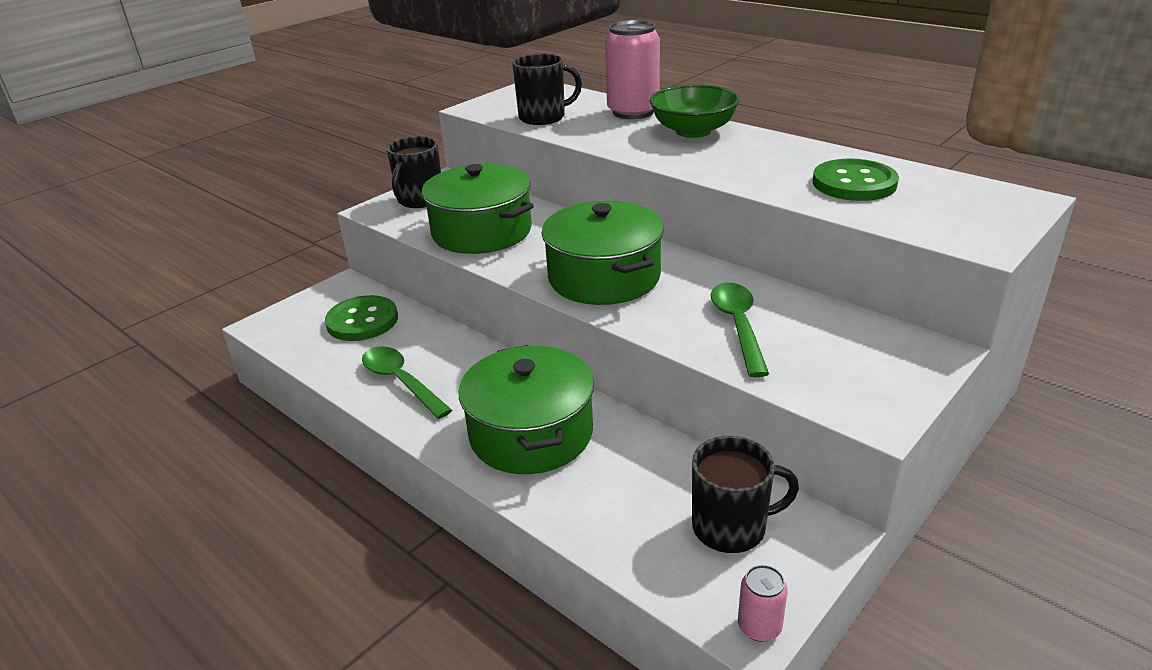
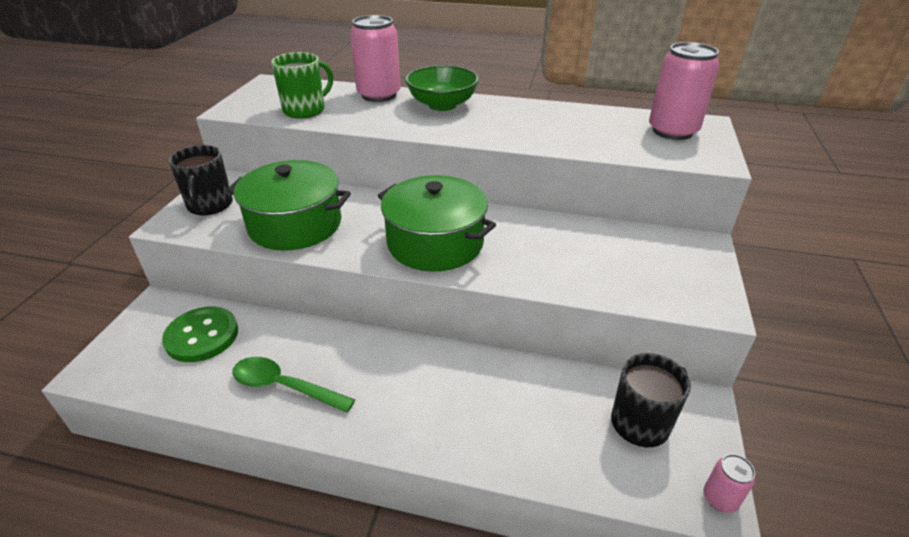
camera: 30 degrees left, 5 degrees up
(531, 433) = (437, 397): green pot -> none
(543, 117) = (305, 110): black mug -> green mug
(738, 326) = (568, 259): green spoon -> none
(854, 183) = (595, 129): green button -> none
(961, 201) = (672, 131): none -> pink can

